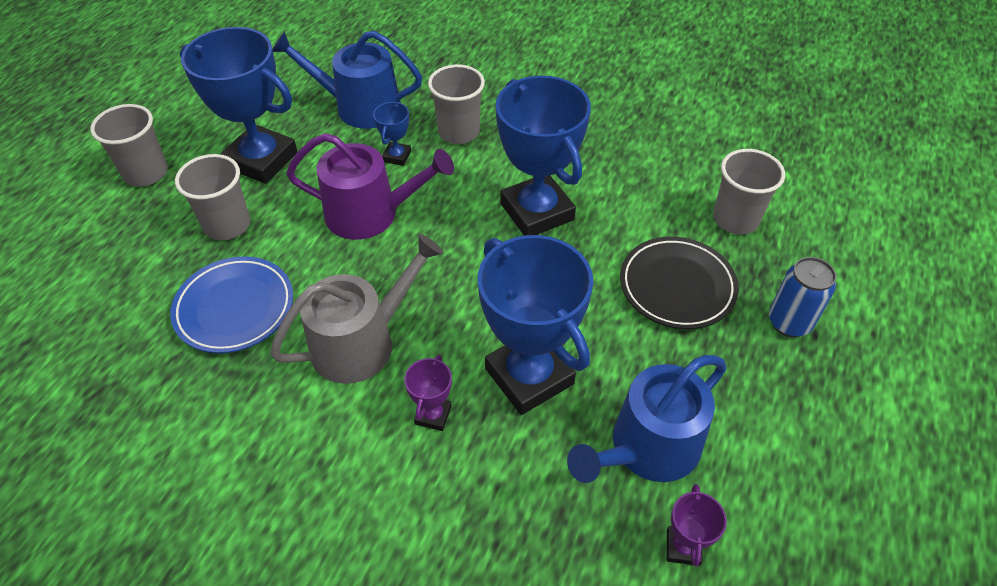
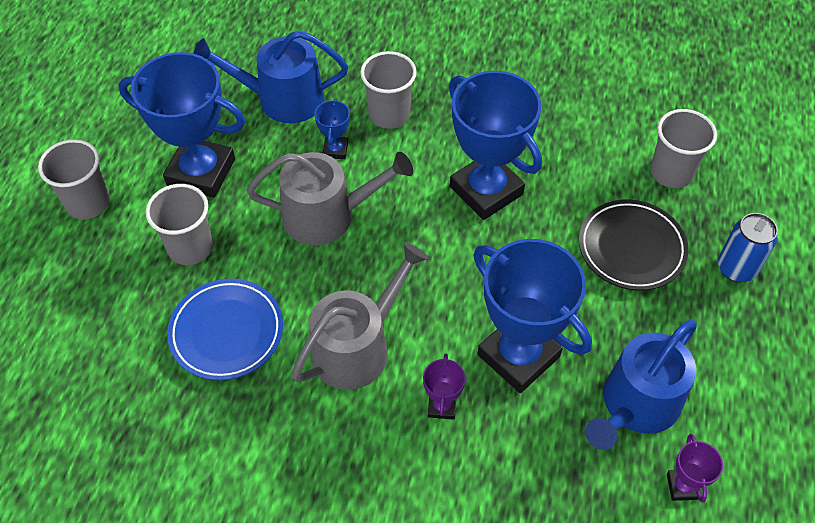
camera: 10 degrees left, 5 degrees up
(370, 213) = (327, 215): purple watering can -> grey watering can

